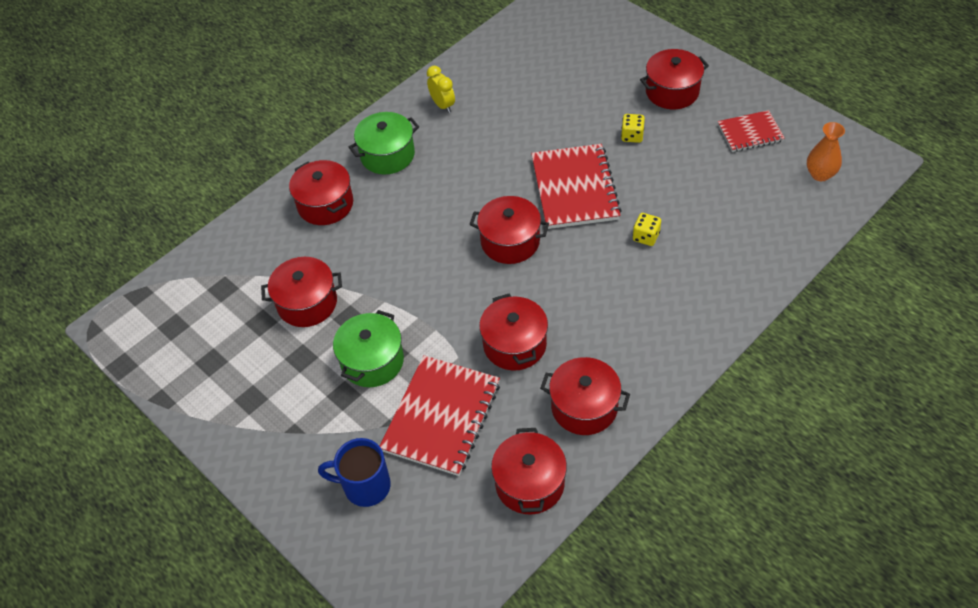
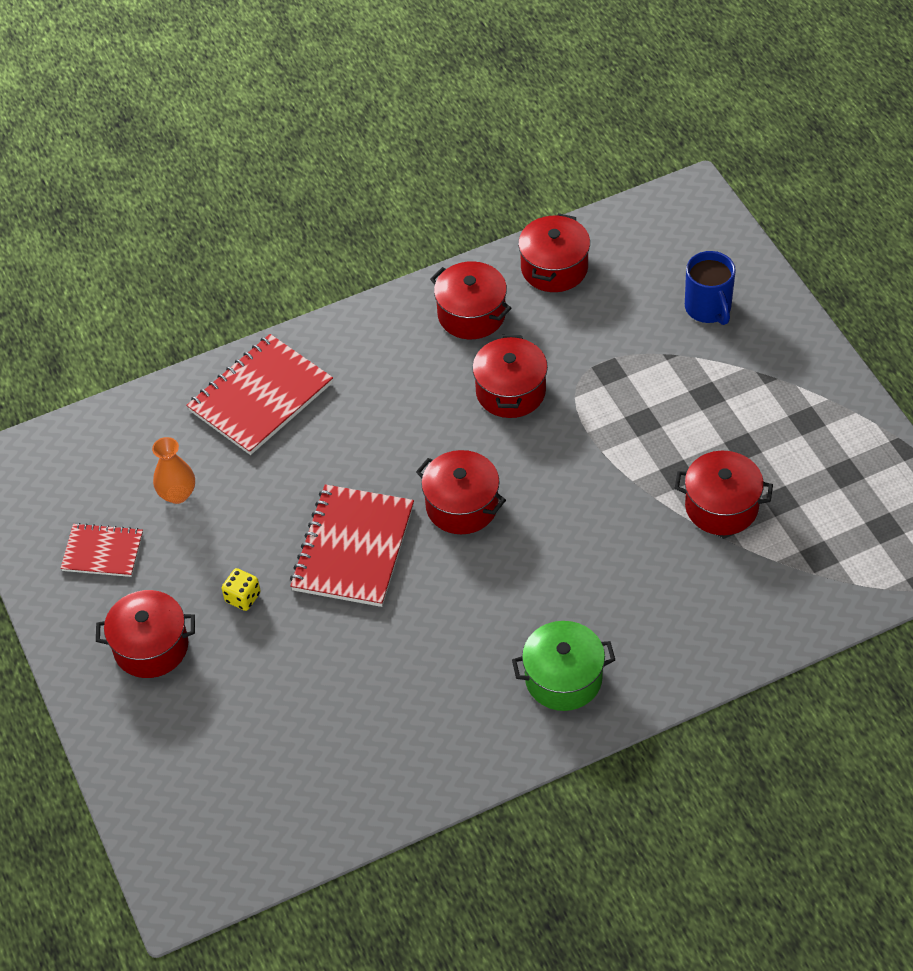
camera: 160 degrees left, 0 degrees up
(325, 204) = (666, 630): red pot -> none
(365, 486) = (708, 308): blue mug -> blue mug turned 45 degrees clockwise
(372, 361) = (666, 420): green pot -> none
(441, 416) = (614, 346): red notebook -> red notebook (260, 397)
(443, 105) = (459, 735): yellow clock -> none
(646, 237) = (309, 462): yellow dice -> none
(820, 174) = (69, 471): orange vase -> orange vase (177, 494)

